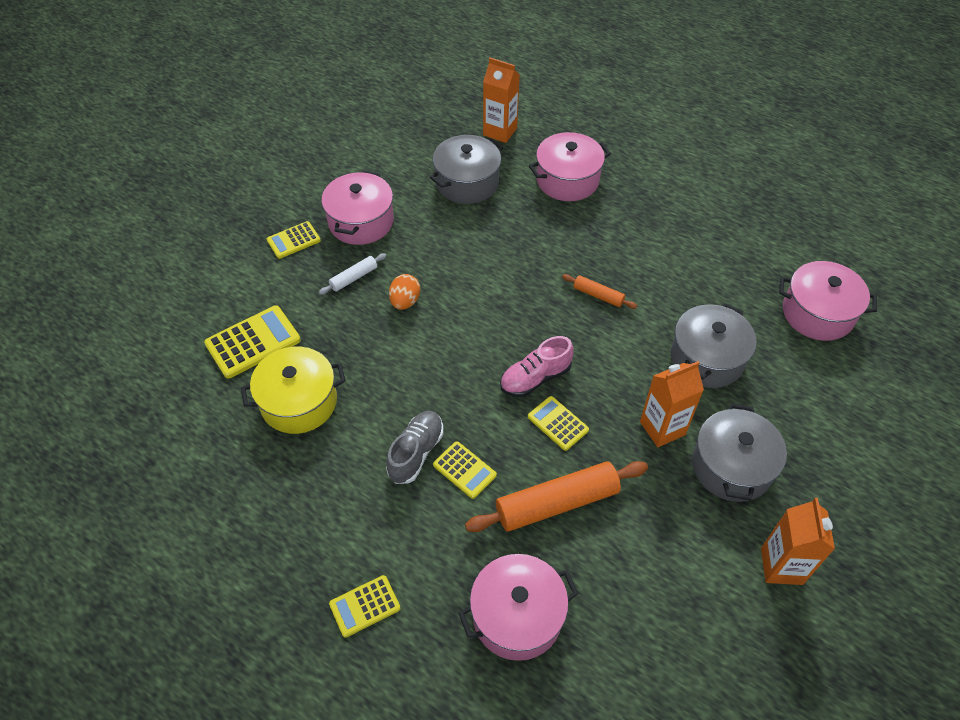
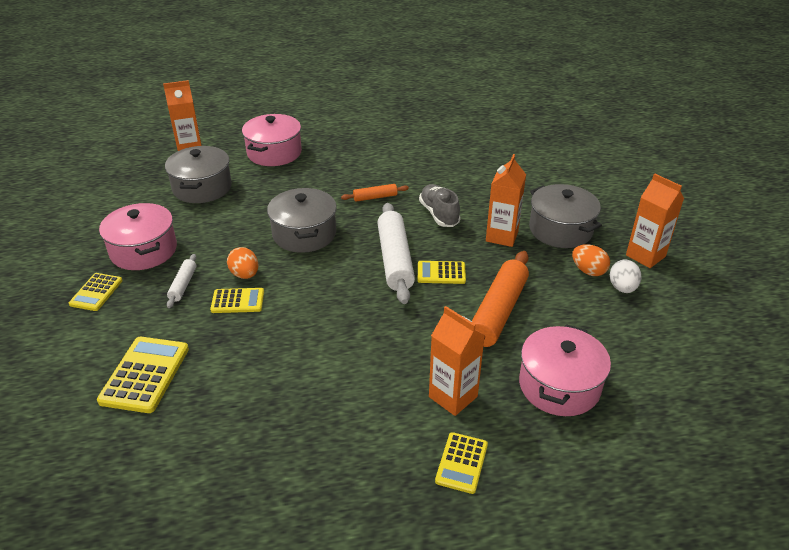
camera: 45 degrees left, 15 degrees down
(299, 402) = (239, 384): yellow pot -> none
(416, 453) = (372, 351): grey shoe -> grey shoe (439, 214)
(425, 547) = (453, 397): none -> orange carton
(464, 470) = (418, 336): yellow calculator -> yellow calculator (237, 301)
(535, 378) = (395, 260): pink shoe -> white rolling pin
(697, 533) = (588, 271): none -> orange egg
(705, 578) = (622, 288): none -> white egg
(707, 358) = (478, 191): grey pot -> grey pot (304, 234)
(817, 313) = (504, 140): pink pot -> none

